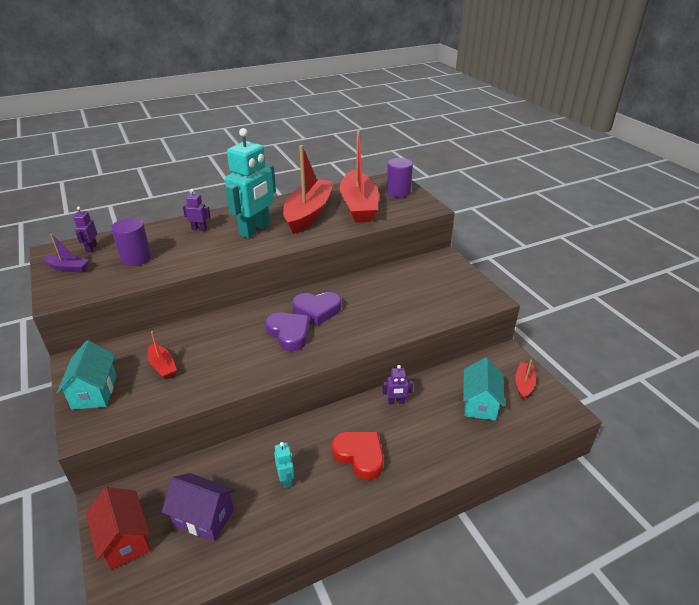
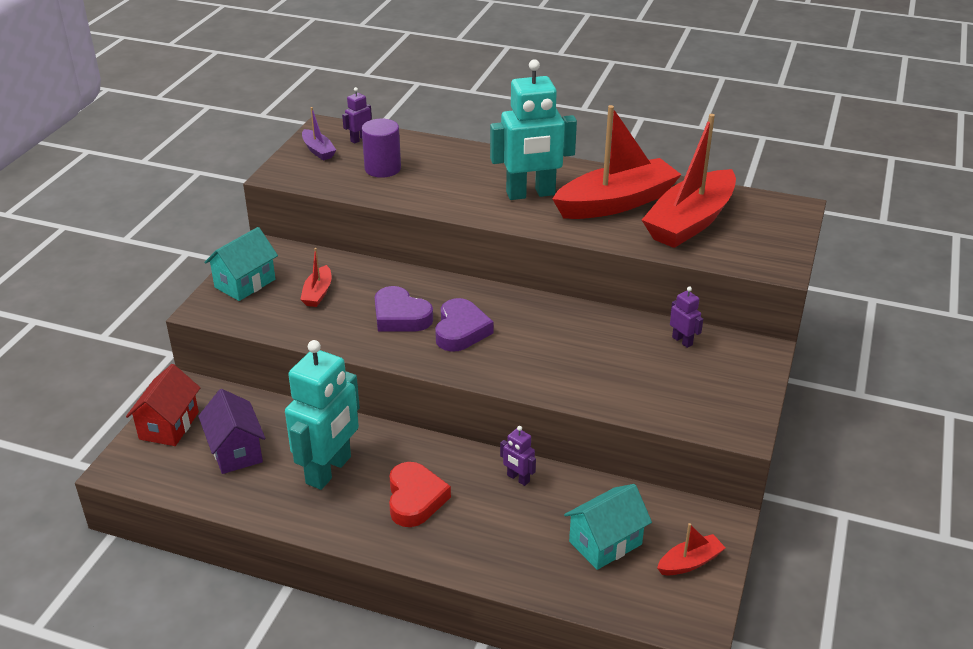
camera: 45 degrees right, 0 degrees up
(199, 229) = (478, 165): purple robot -> purple robot (682, 341)
(286, 479) = (329, 470): turquoise robot -> turquoise robot, size x2.34
(317, 310) = (520, 324): purple heart -> purple heart (400, 316)
(398, 192) = (772, 228): purple cylinder -> none

